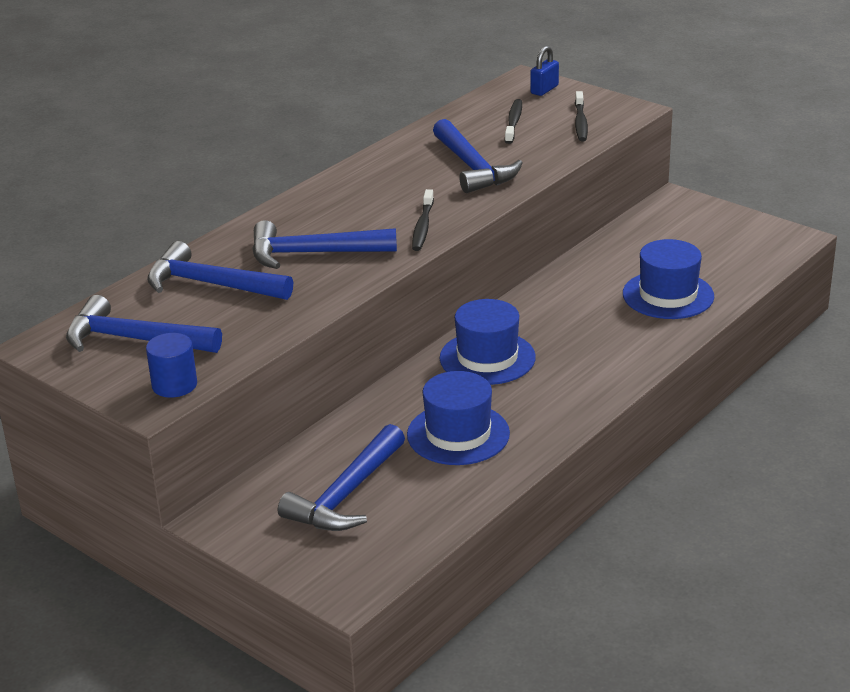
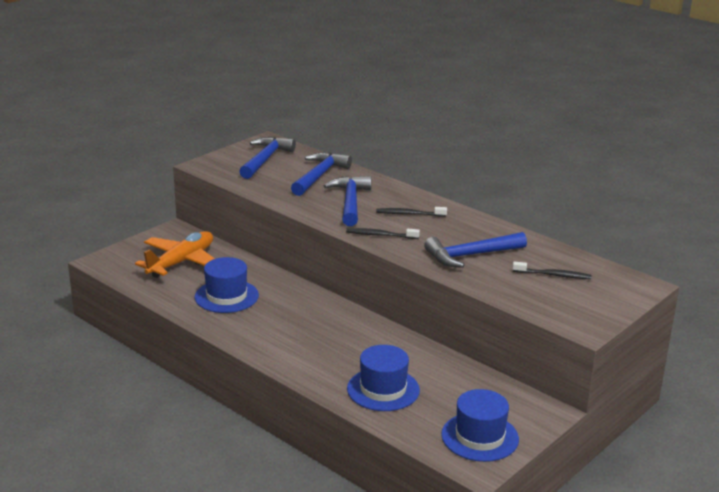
camera: 90 degrees right, 5 degrees down
(174, 385) = (216, 169): blue cylinder -> none
(347, 494) = (181, 262): blue hammer -> orange plane
(487, 358) = (310, 310): blue hat -> blue hat (480, 437)
(544, 90) = (622, 292): blue padlock -> none
(580, 122) = (556, 303): black toothbrush -> black toothbrush (409, 214)

